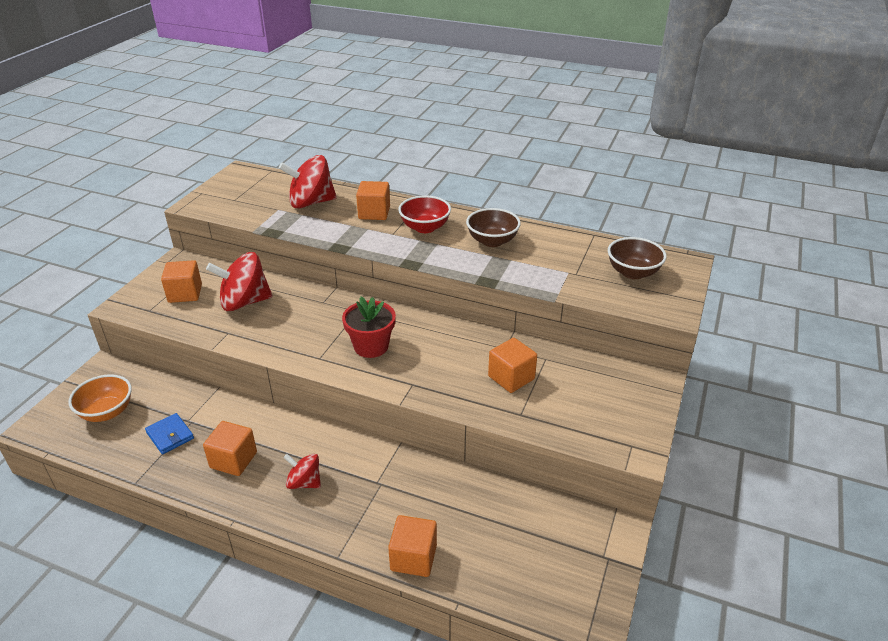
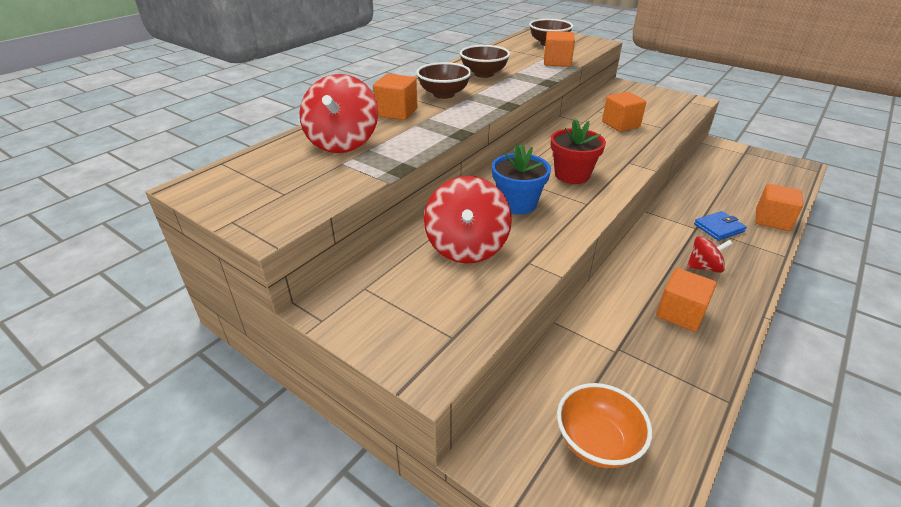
camera: 75 degrees left, 0 degrees up
(170, 435) = (644, 368): blue wallet -> blue wallet (719, 228)
(185, 293) = (423, 299): orange cube -> orange cube (557, 62)
(304, 482) = (704, 267): red spinning top -> red spinning top turned 135 degrees counterclockwise
(310, 319) = (517, 204): none -> blue flower pot
(425, 227) = (444, 94): red bowl -> brown bowl

